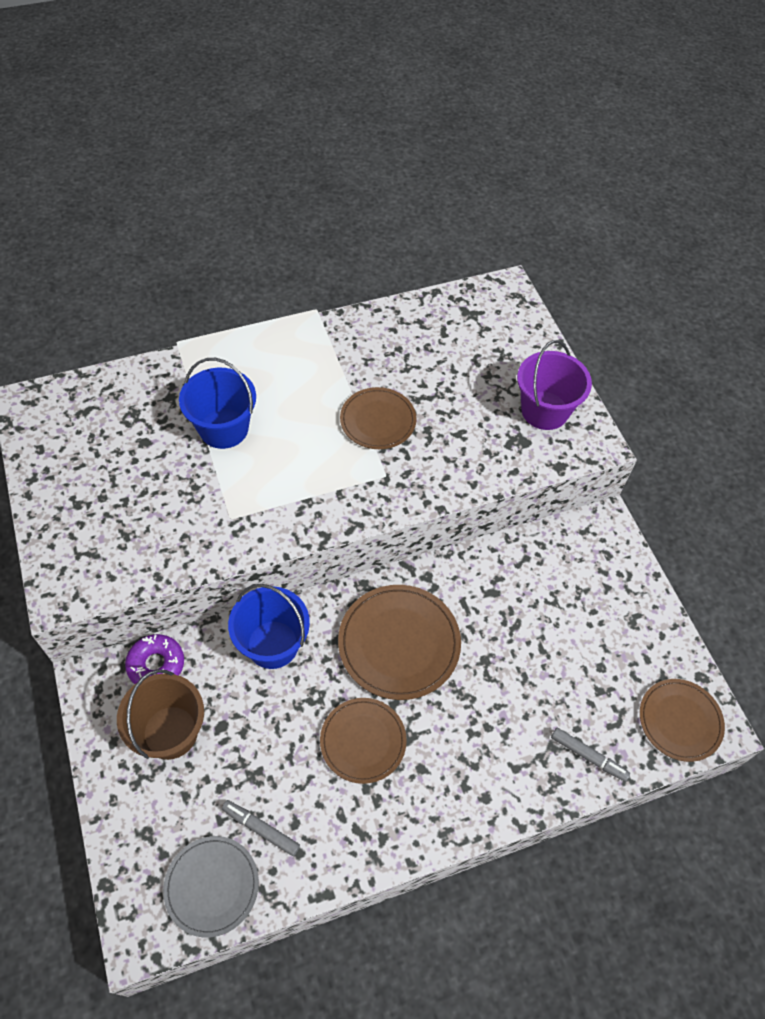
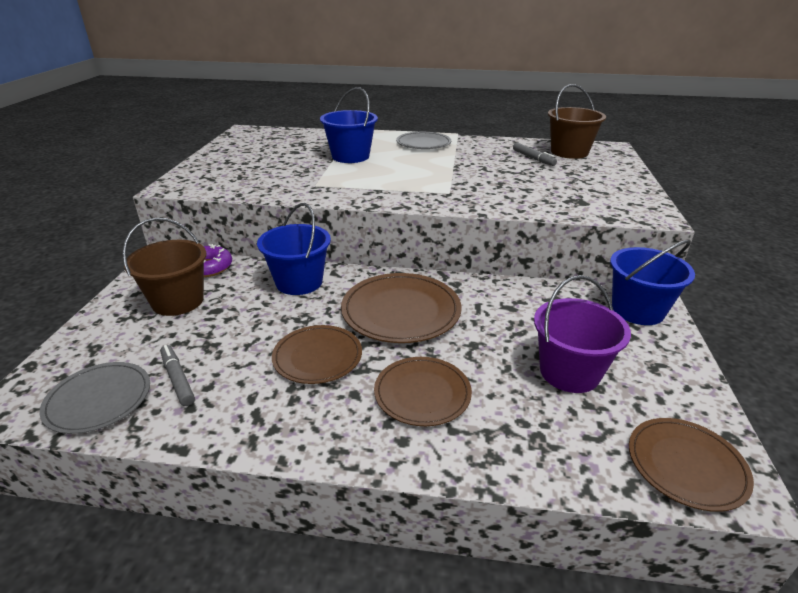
camera: 30 degrees right, 25 degrees down
(290, 356) = (423, 143): none -> grey plate
(378, 420) = (464, 173): brown plate -> brown plate (422, 393)
(468, 320) = (569, 152): none -> brown bucket
(544, 410) = (611, 193): purple bucket -> purple bucket (569, 372)
(588, 756) = (546, 452): grey marker -> grey marker (533, 158)
(599, 546) = (637, 310): none -> blue bucket

